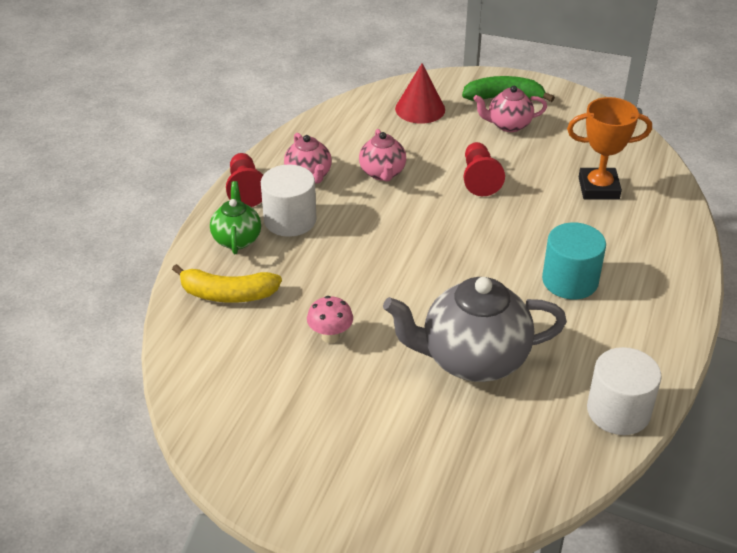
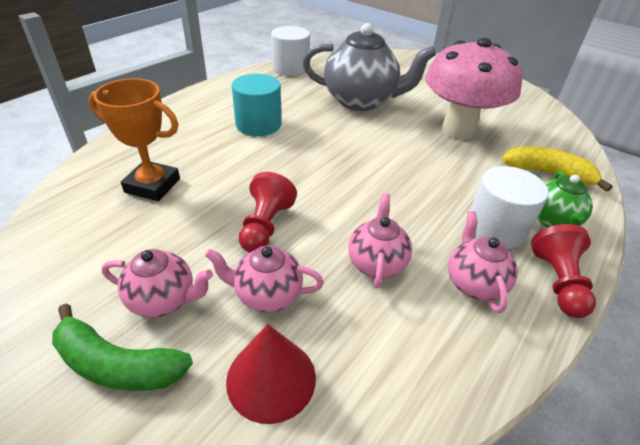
camera: 165 degrees left, 0 degrees up
(330, 336) = (458, 130): pink mushroom -> pink mushroom, size x2.49
(447, 140) = (267, 295): none -> pink teapot

